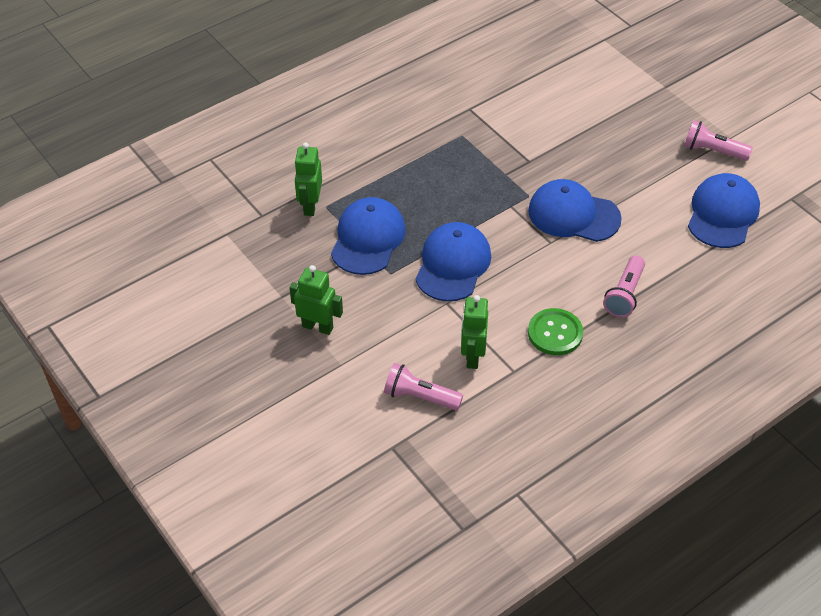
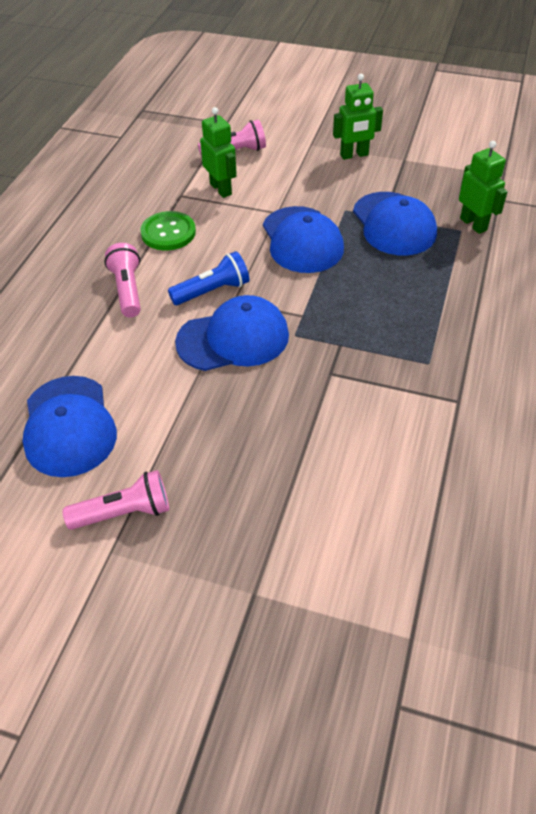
camera: 145 degrees right, 0 degrees up
(560, 258) = (212, 291): none -> blue flashlight

